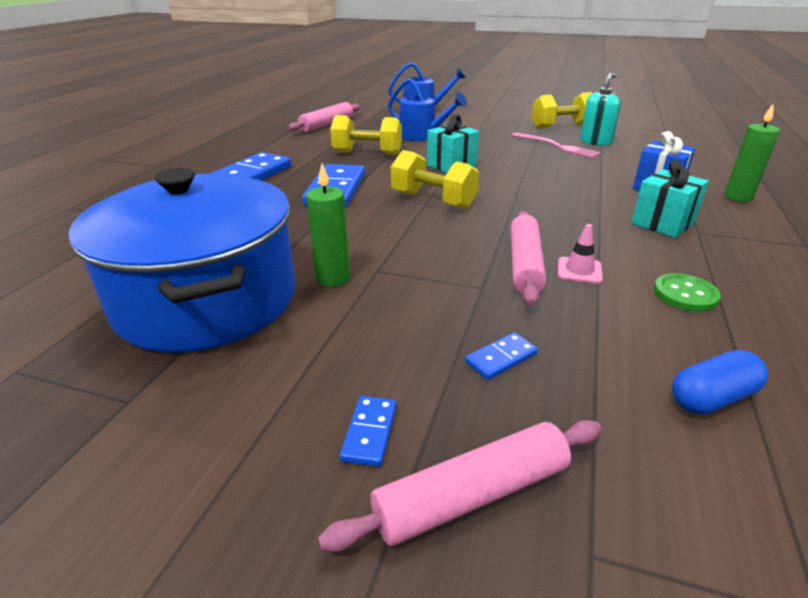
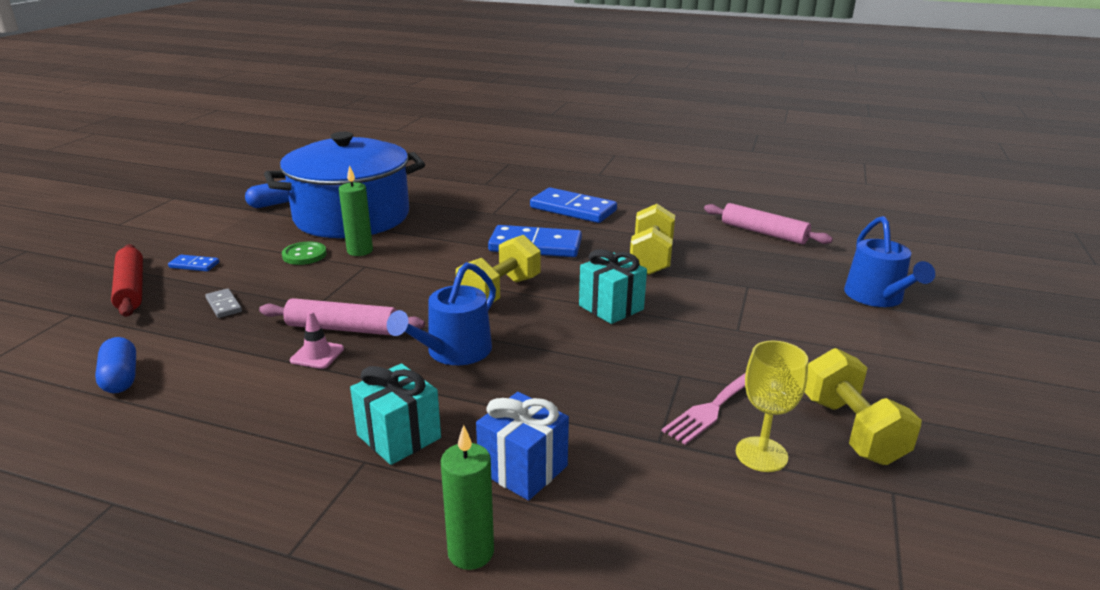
camera: 90 degrees right, 5 degrees down
(89, 400) = (273, 204): none -> blue capsule
(422, 136) = (735, 292): blue watering can -> blue watering can (453, 352)
(471, 494) = (131, 288): pink rolling pin -> red rolling pin
(501, 358) = (224, 305): blue domino -> grey domino
(595, 141) = (761, 454): turquoise soap dispenser -> yellow goblet
(685, 294) = (243, 405): green button -> green button (304, 255)

